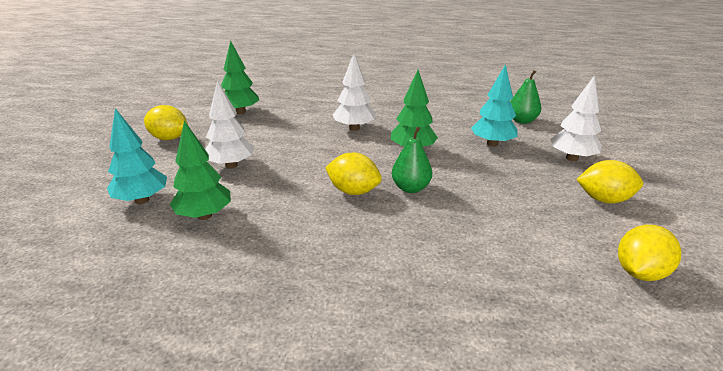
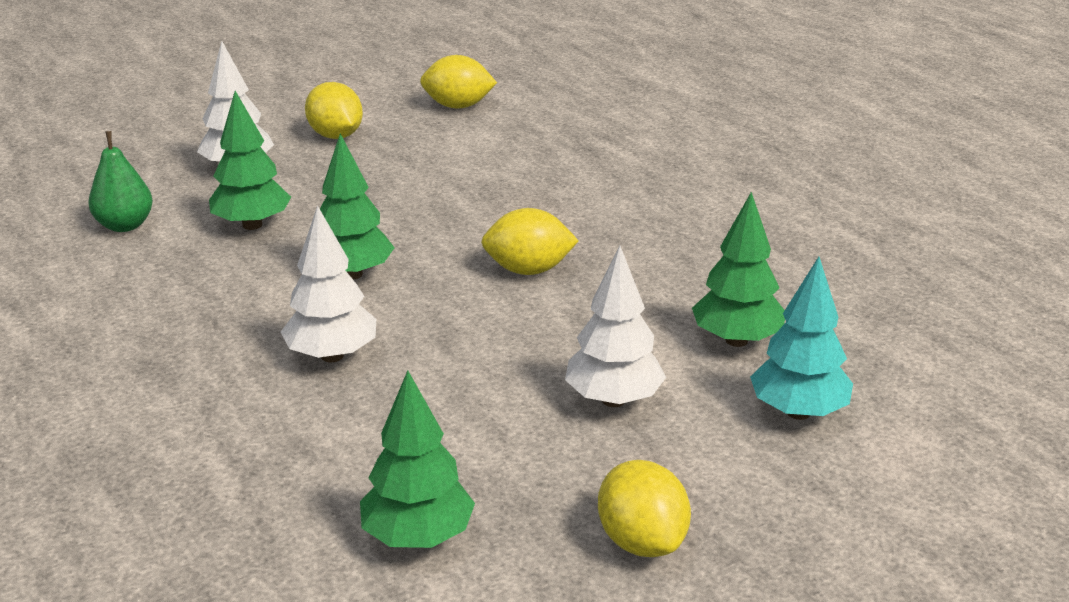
camera: 130 degrees left, 0 degrees up
(353, 191) = (528, 270): yellow lemon -> yellow lemon turned 75 degrees counterclockwise
(411, 188) = (465, 238): green pear -> none
(492, 144) = (252, 225): turquoise tree -> green tree

